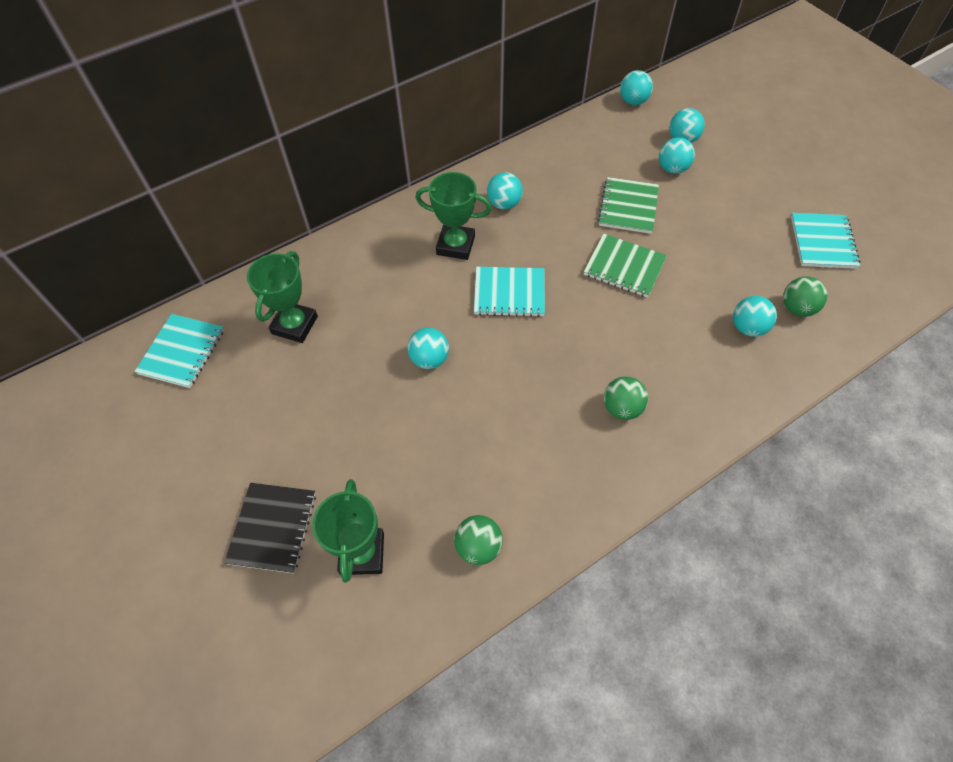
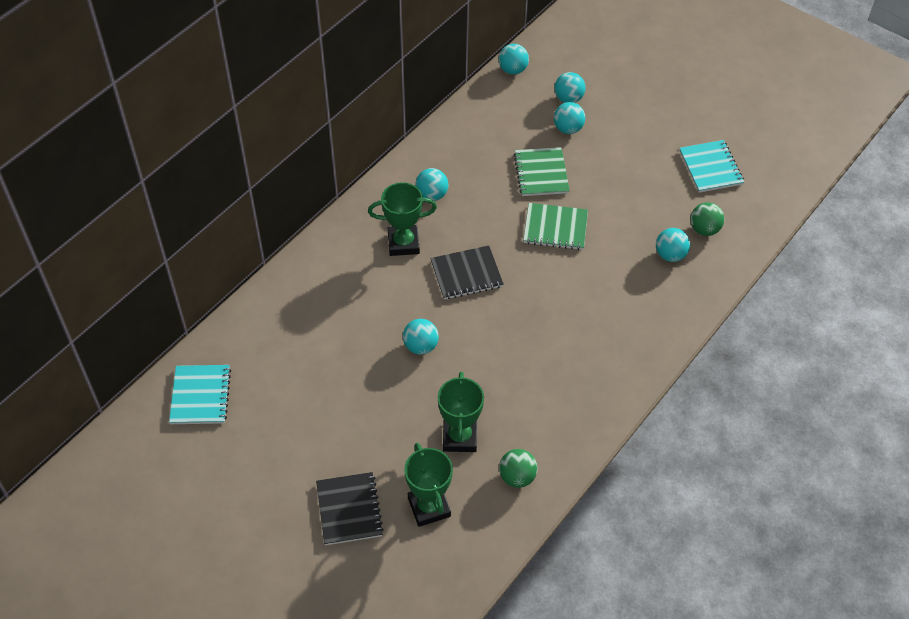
camera: 20 degrees left, 5 degrees down
(294, 325) = (291, 348): green trophy -> green trophy (459, 437)
(509, 293) = (466, 274): turquoise notebook -> black notebook
(622, 408) = (591, 345): green ball -> none

